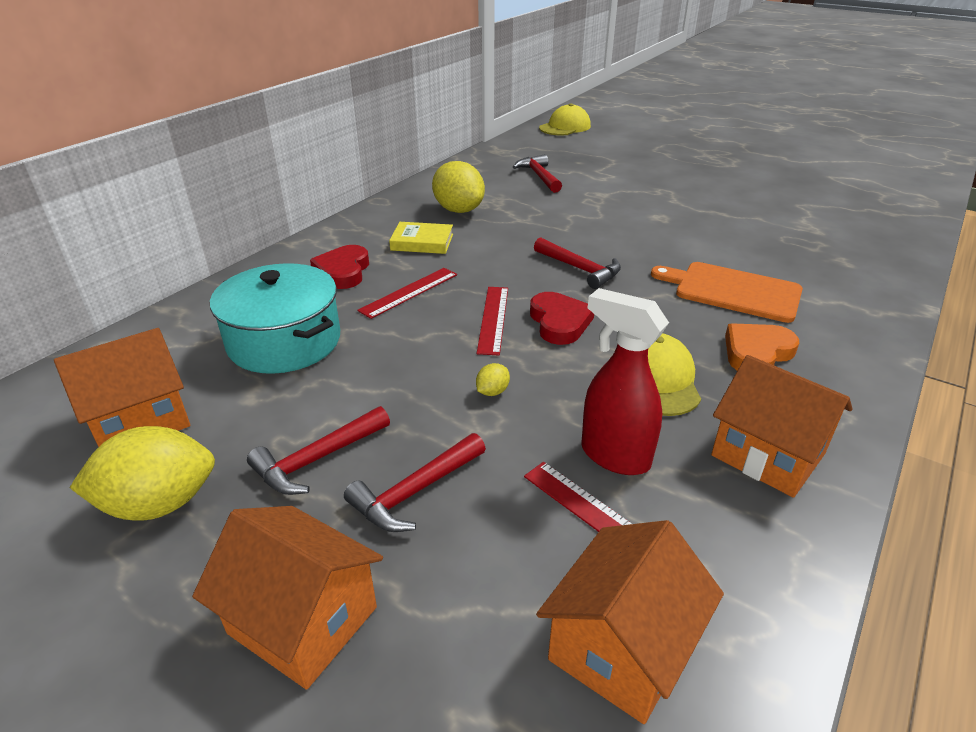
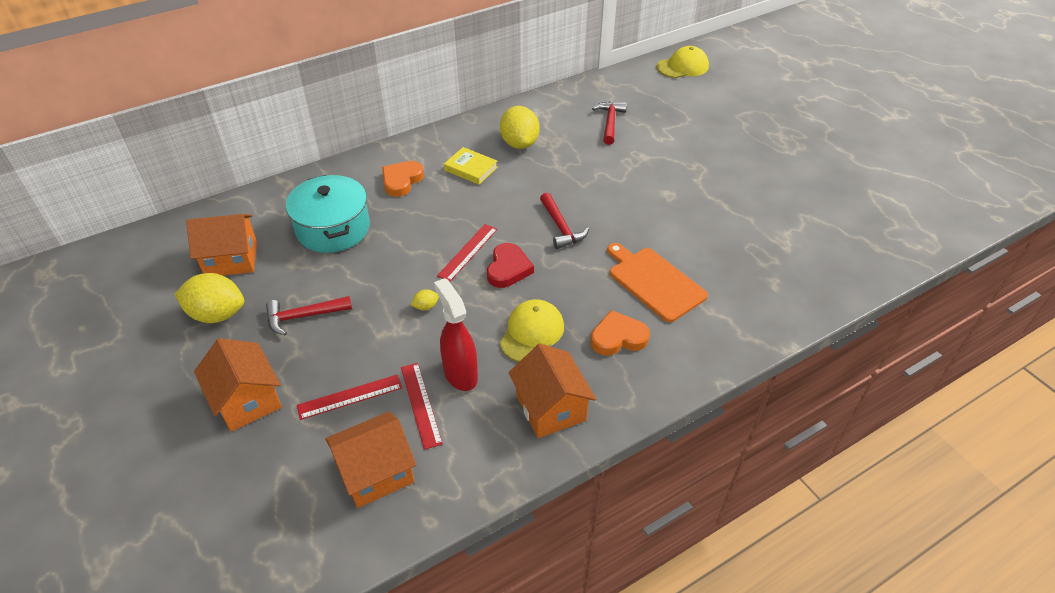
camera: 25 degrees right, 10 degrees up
(343, 271) = (402, 181): red heart -> orange heart
(409, 292) = (431, 212): red ruler -> red ruler (350, 397)
(415, 492) = (339, 354): red hammer -> none

